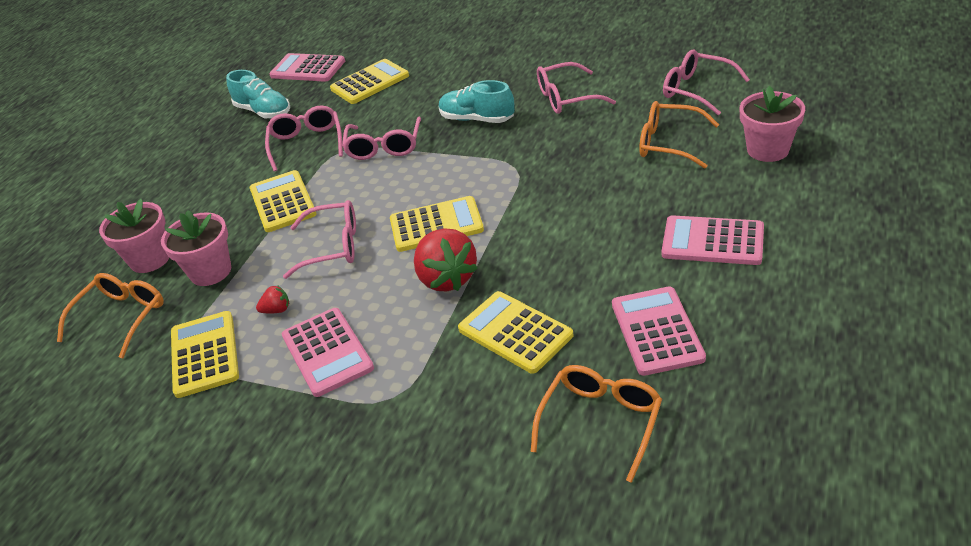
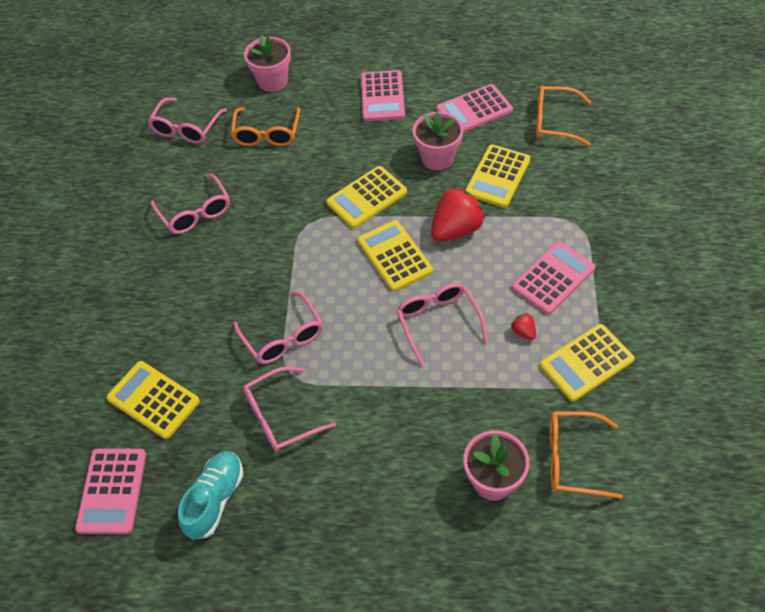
camera: 110 degrees left, 15 degrees up
(211, 271) = (494, 410): pink flower pot -> pink flower pot (437, 158)
(282, 202) = (383, 394): yellow calculator -> yellow calculator (367, 197)
(384, 147) = (283, 337): pink glasses -> pink glasses turned 75 degrees clockwise
(477, 119) = (231, 272): turquoise shoe -> none

